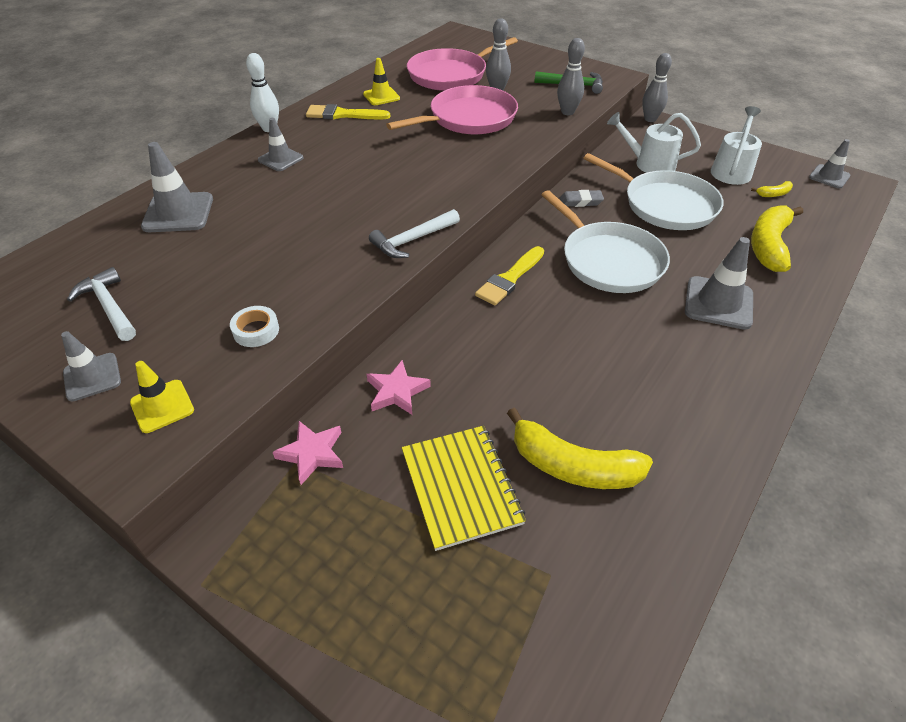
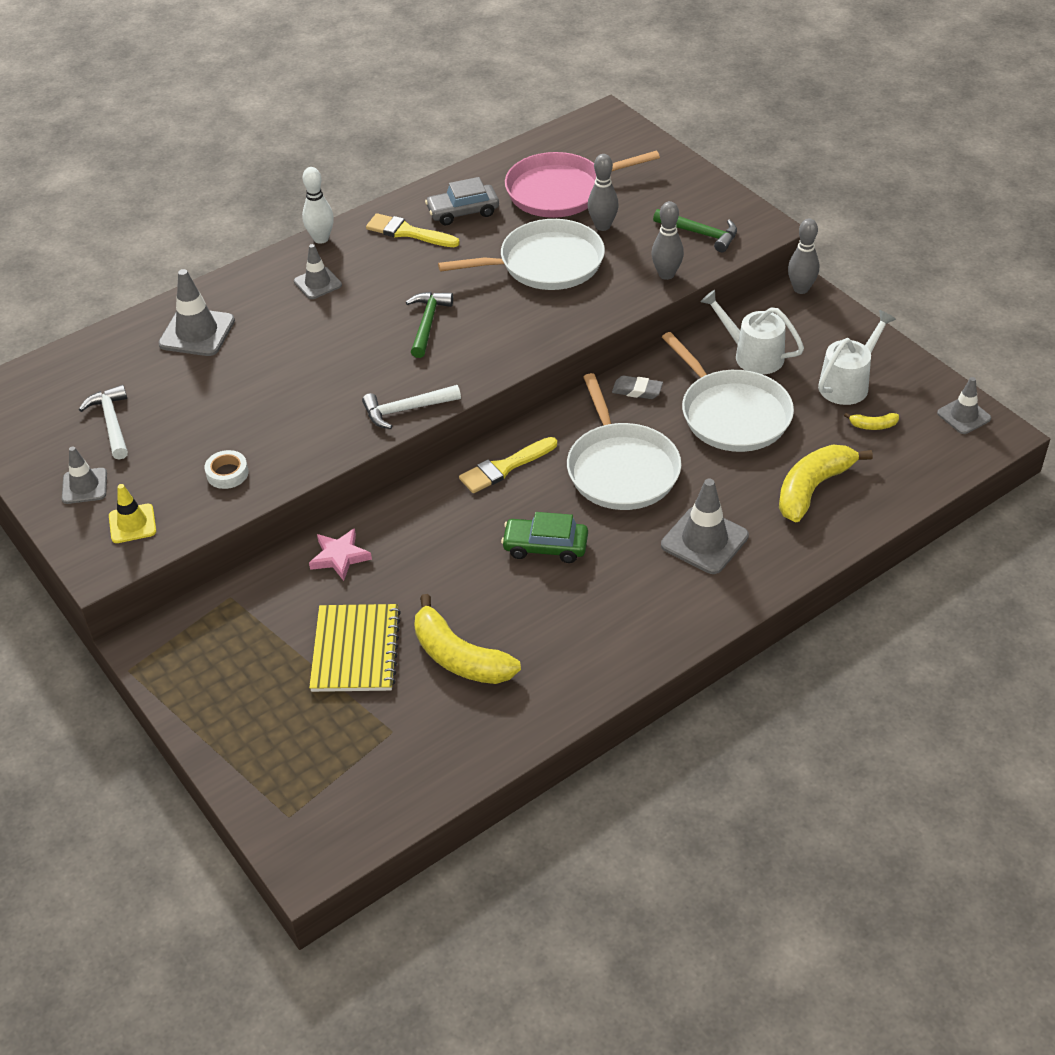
camera: 20 degrees right, 0 degrees up
(312, 454) = (245, 593): pink star -> none
(381, 96) = (463, 212): yellow traffic cone -> grey car
(394, 172) = (427, 323): none -> green hammer
(468, 118) = (545, 263): pink pan -> white pan
(587, 338) = (545, 546): none -> green car

